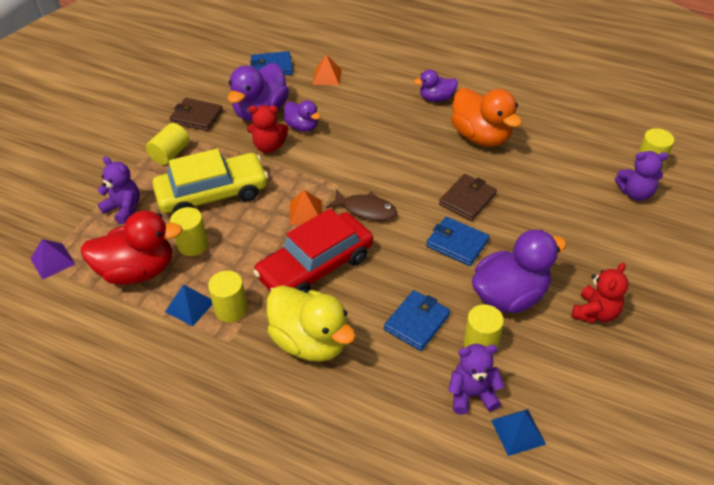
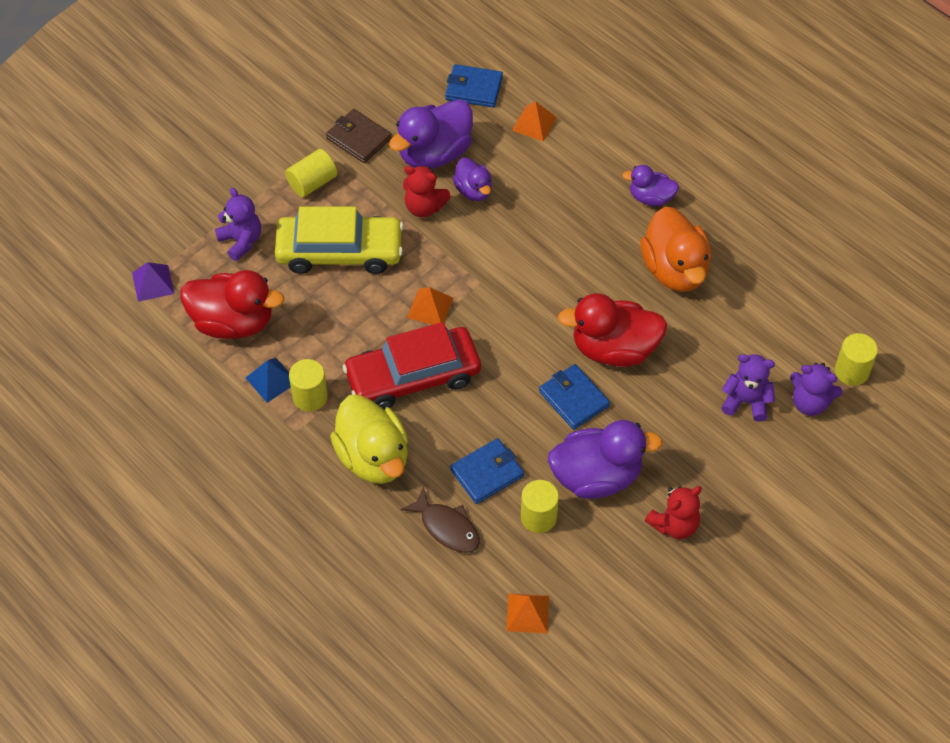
camera: 20 degrees right, 10 degrees up
(193, 245) = (297, 309): yellow cylinder -> none
(366, 210) = (495, 325): brown fish -> brown fish (447, 527)
(467, 200) = (614, 349): brown wallet -> red duck
(472, 394) = (503, 563): purple teddy bear -> purple teddy bear (746, 401)
(518, 432) = (527, 613): blue pyramid -> orange pyramid

